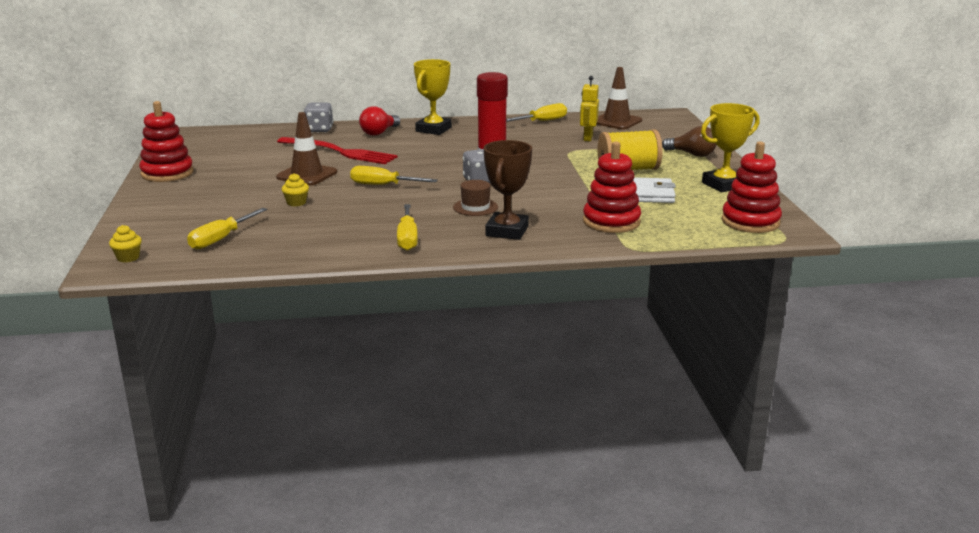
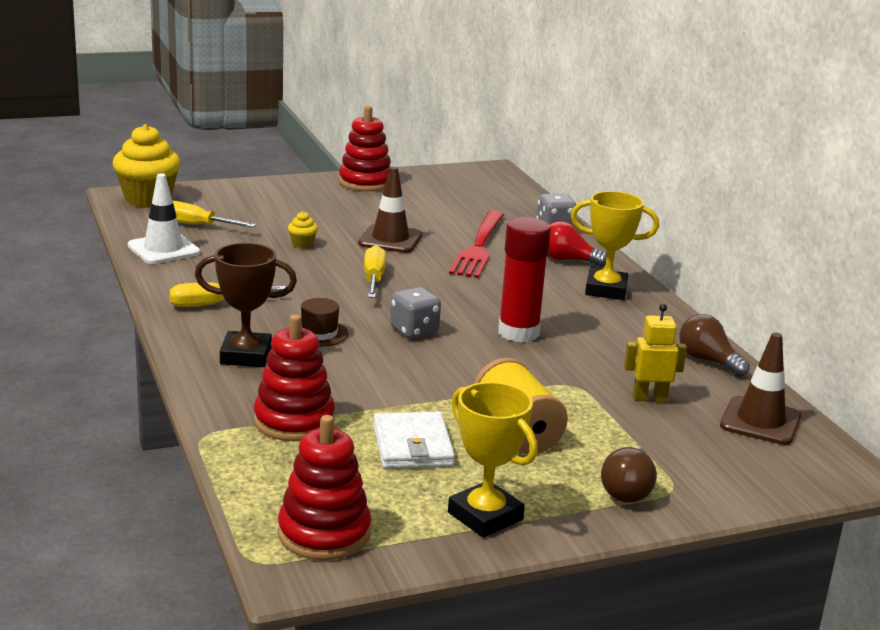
camera: 75 degrees right, 0 degrees up
(128, 258) = (148, 199): yellow cupcake -> yellow cupcake, size x2.35
(272, 253) = (163, 249): none -> white traffic cone
(542, 121) = (708, 361): yellow screwdriver -> brown light bulb

